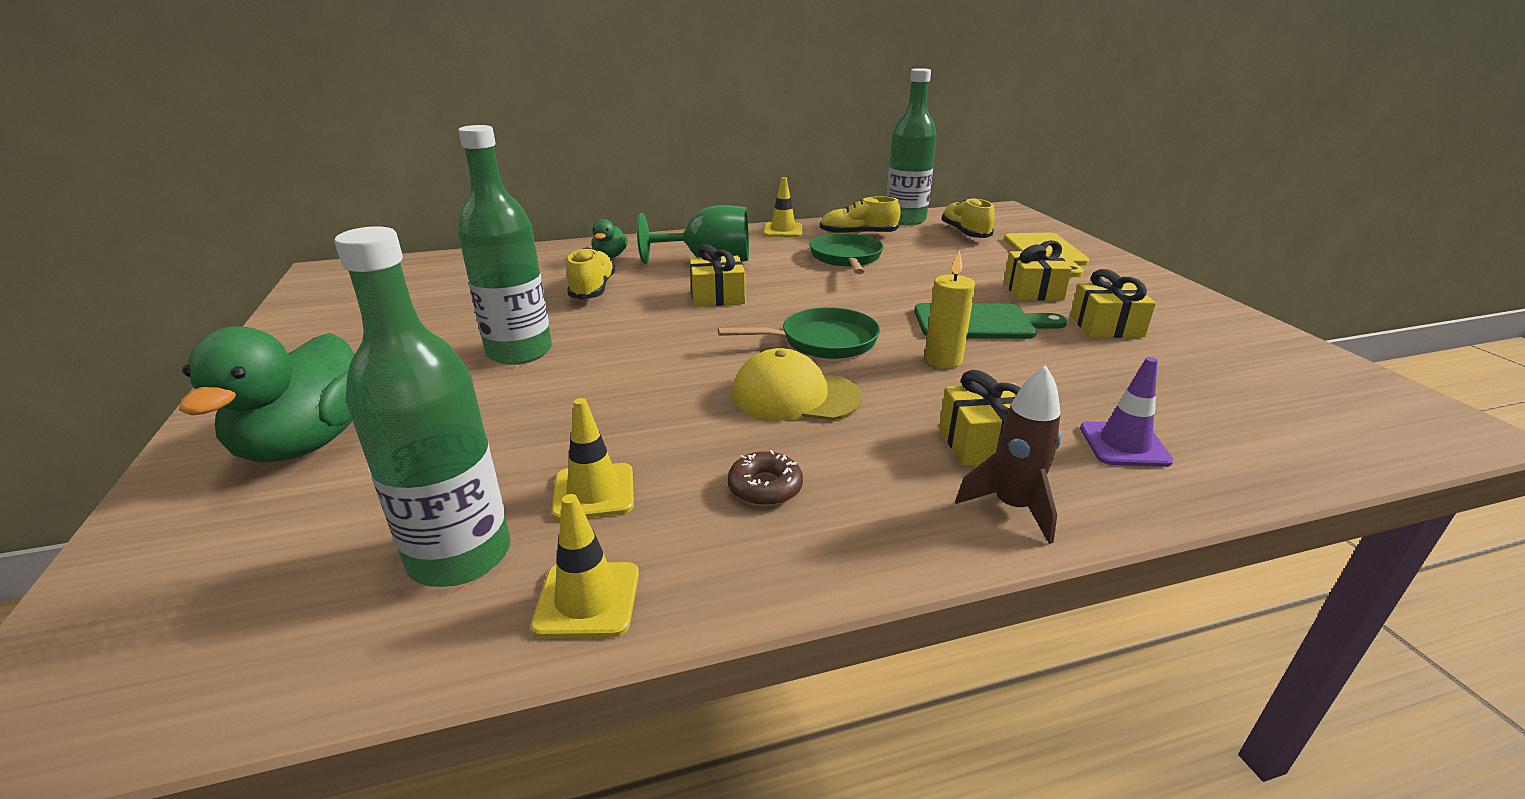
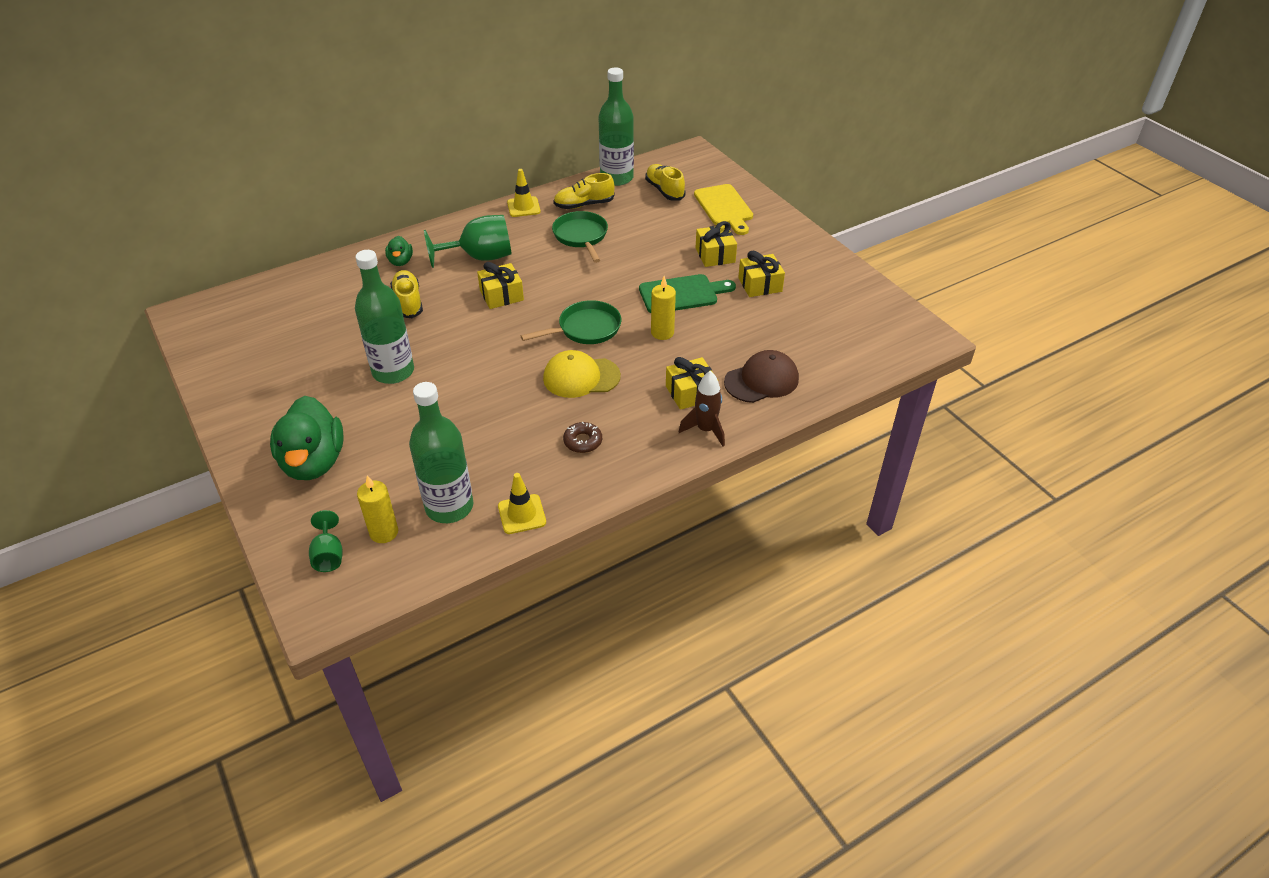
camera: 15 degrees left, 15 degrees up
(171, 603) = (329, 555): none -> green goblet
(306, 580) = (384, 532): none -> yellow candle
(594, 492) = (496, 461): yellow traffic cone -> none
(1124, 445) = (761, 380): purple traffic cone -> brown cap

